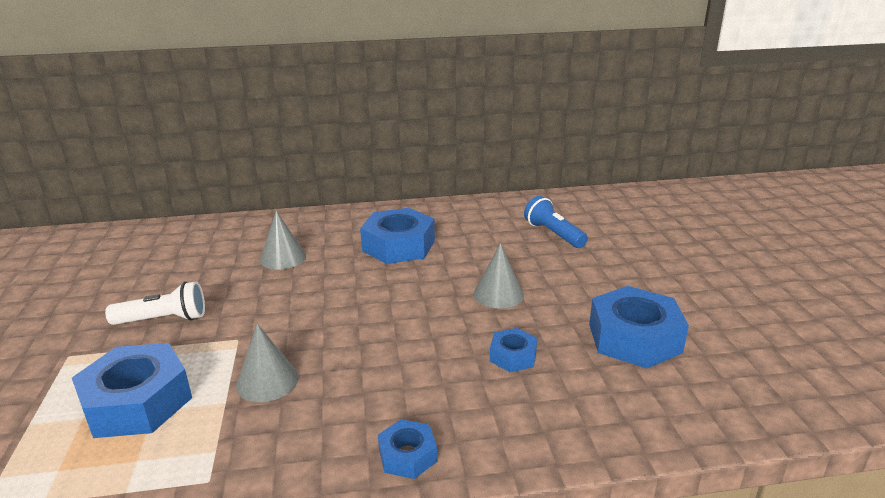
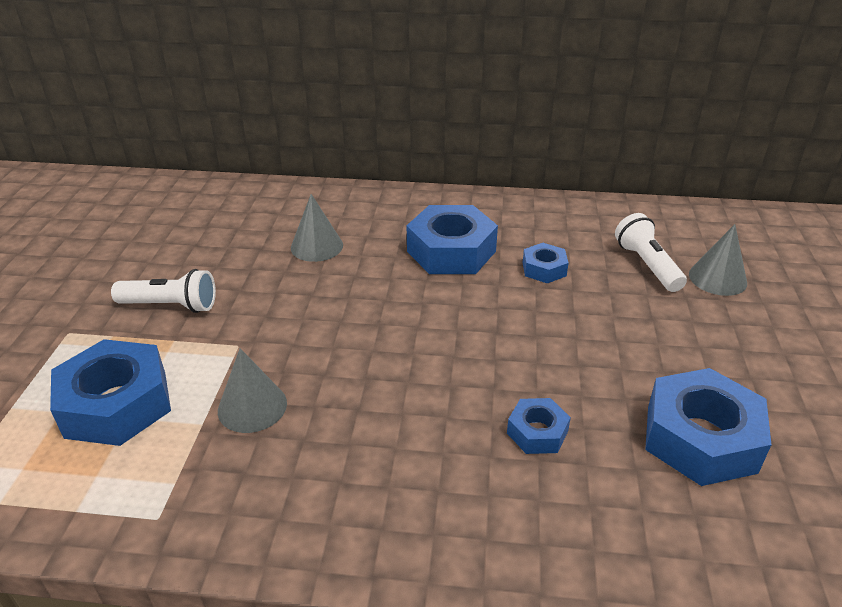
camera: 15 degrees right, 10 degrees up
(407, 455) = (372, 539): blue nut -> blue nut (544, 269)
(498, 294) = (548, 341): grey cone -> grey cone (717, 278)
(553, 234) = (647, 265): blue flashlight -> white flashlight

